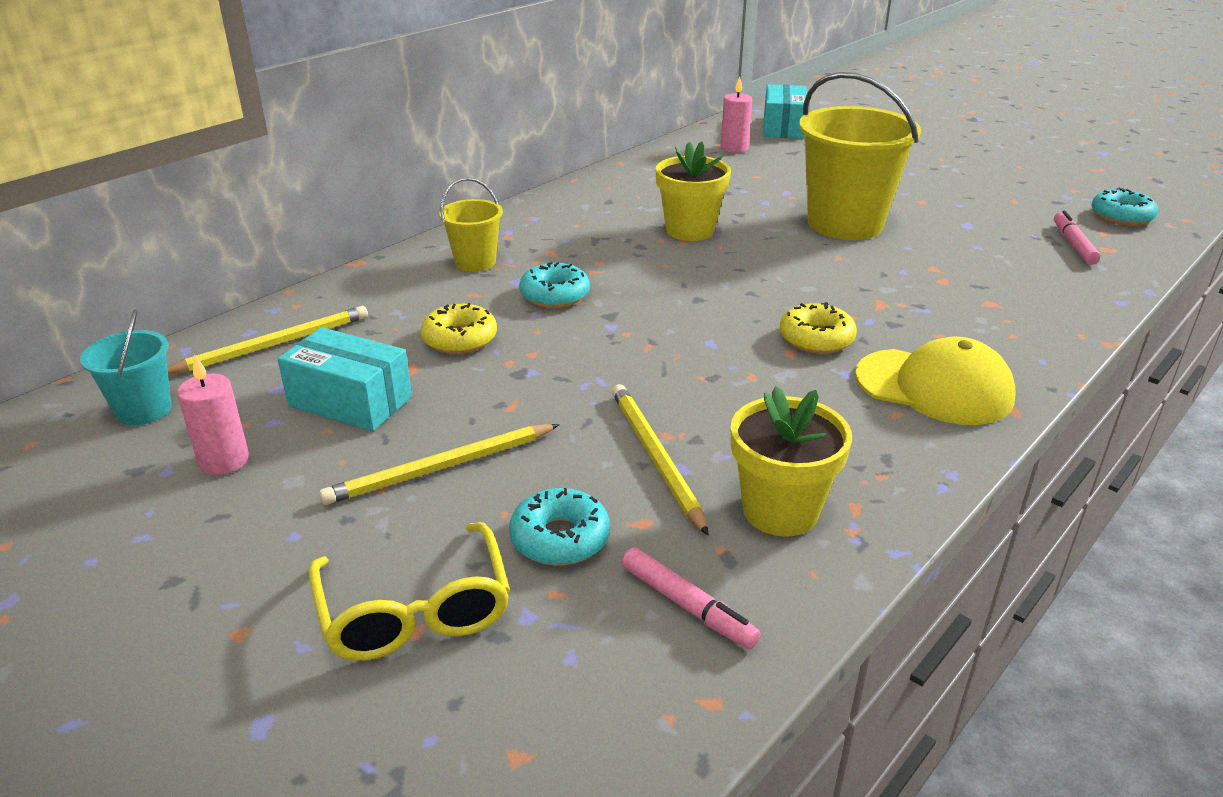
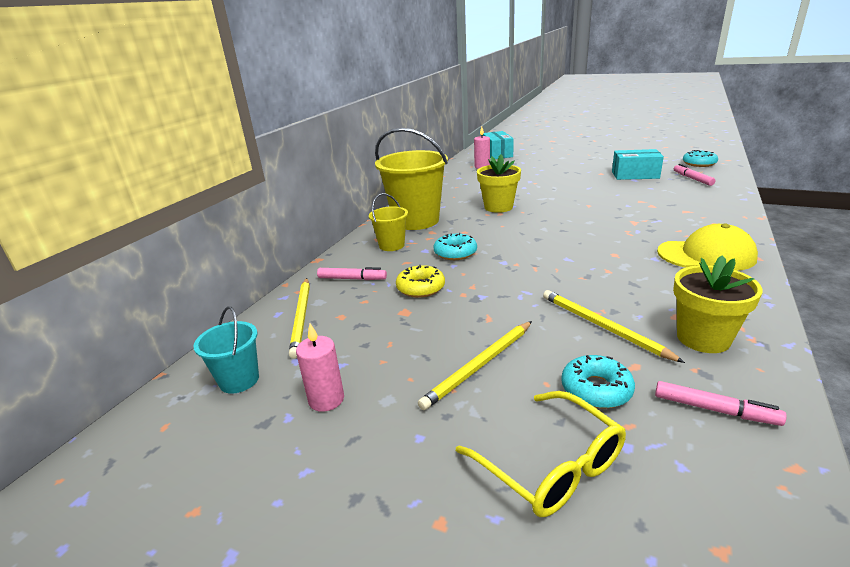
camera: 15 degrees left, 5 degrees down
(274, 345) = (301, 317): yellow pencil -> yellow pencil turned 135 degrees clockwise
(350, 401) = (383, 340): turquoise box -> turquoise box (635, 175)
(380, 303) = (352, 279): none -> pink marker
(816, 338) = (621, 245): yellow donut -> none
(845, 224) = (575, 189): yellow bucket -> yellow bucket (416, 220)

